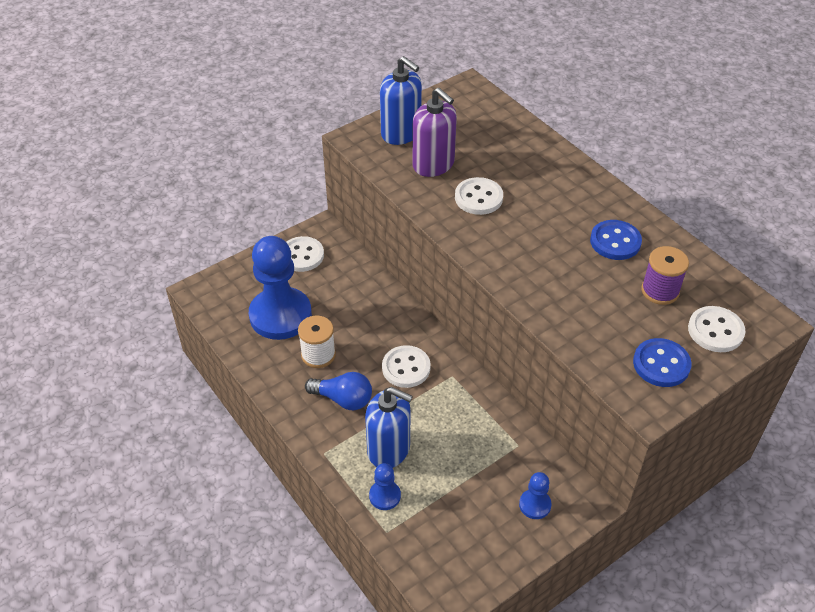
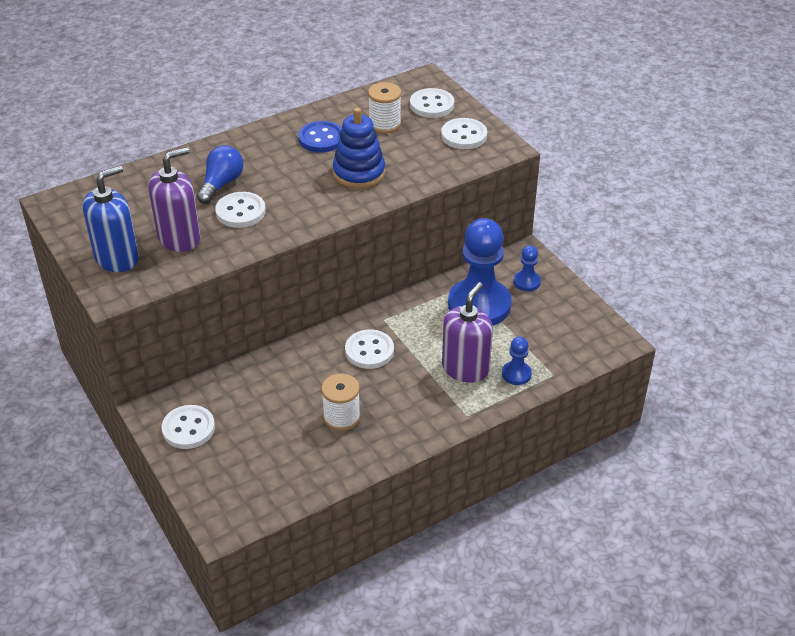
camera: 85 degrees left, 5 degrees down
(280, 315) = (279, 448): blue pawn -> blue pawn (479, 305)
(343, 399) = (403, 399): blue light bulb -> blue light bulb (221, 184)
(389, 449) = (465, 368): blue soap dispenser -> purple soap dispenser
(562, 276) = (359, 173): none -> blue stacking toy
(660, 291) = (385, 124): purple spool -> white spool
(661, 364) = (464, 135): blue button -> white button

